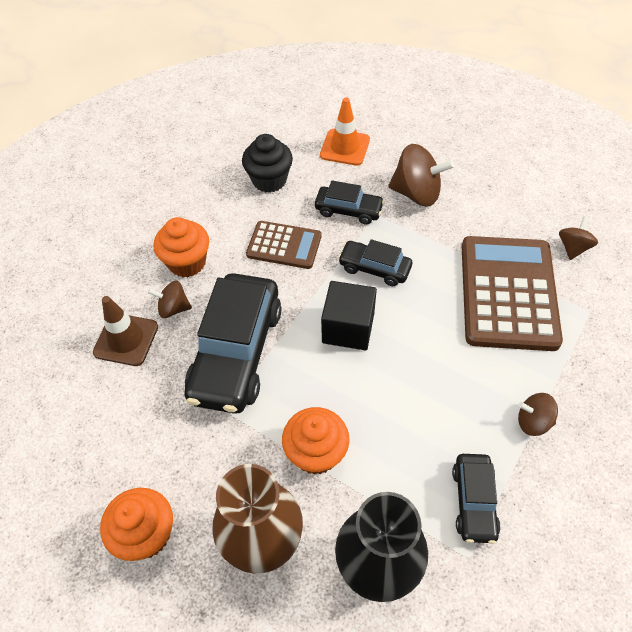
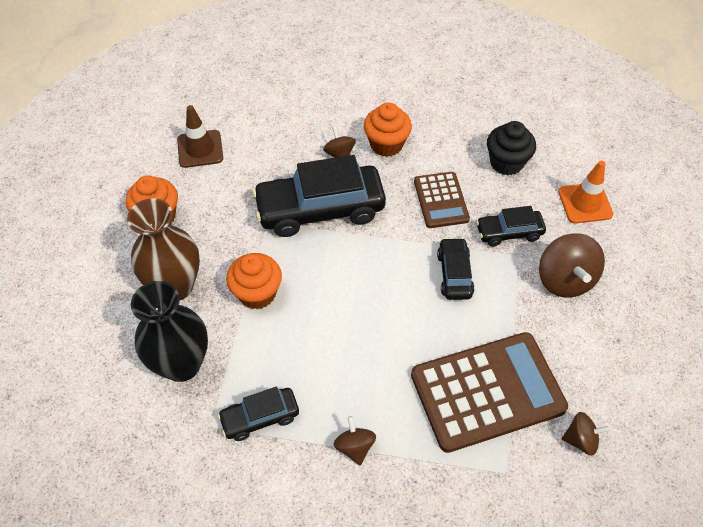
camera: 65 degrees right, 0 degrees up
(126, 339) = (298, 139): brown traffic cone -> brown traffic cone (200, 149)
(348, 210) = (509, 232): black car -> black car turned 90 degrees clockwise
(348, 328) = (381, 275): black cube -> none

